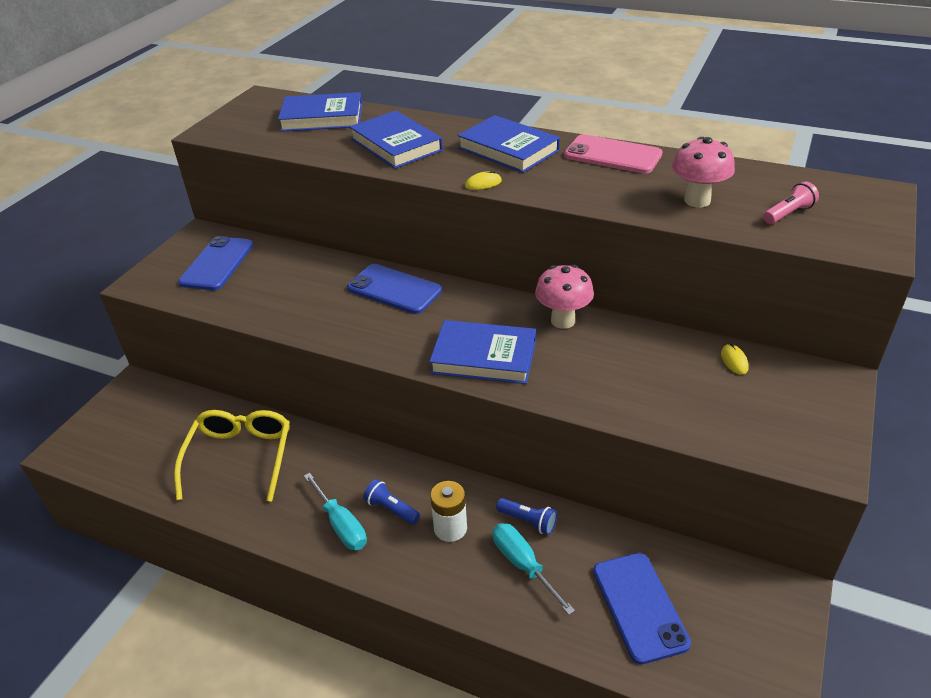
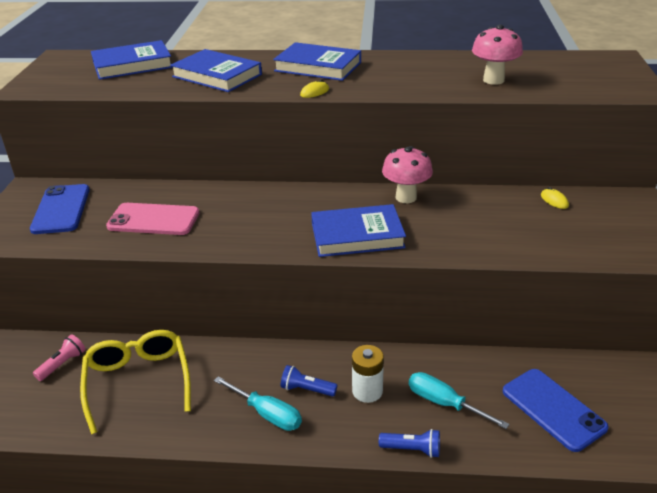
camera: 20 degrees left, 5 degrees down
(394, 289) = (247, 200): blue phone -> none
(528, 521) = (430, 369): blue flashlight -> blue flashlight (412, 449)
(612, 155) = (406, 60): pink phone -> pink phone (153, 220)
(788, 214) = (565, 79): pink flashlight -> pink flashlight (62, 364)

